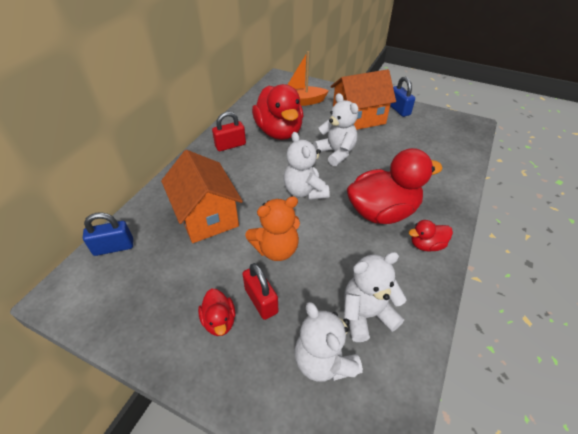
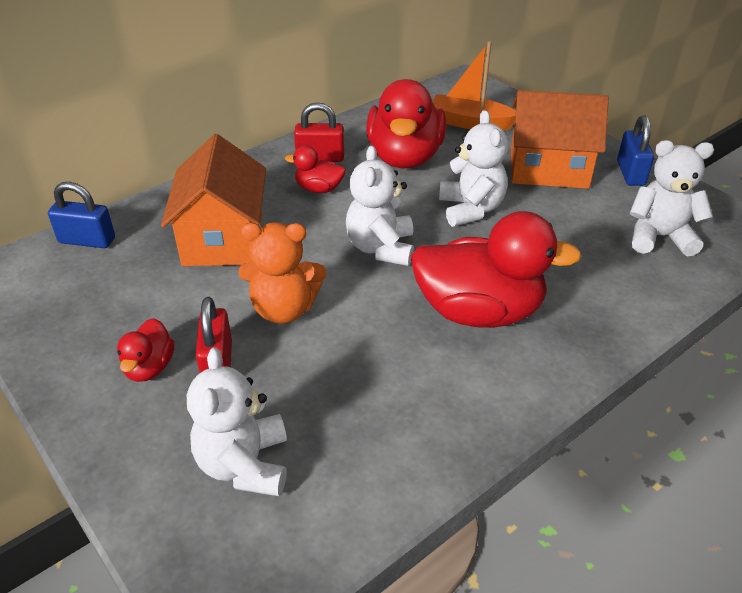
camera: 25 degrees right, 5 degrees down
(366, 315) = (346, 434): white teddy bear -> white teddy bear (659, 237)
(426, 245) = (513, 378): red duck -> red duck (319, 189)

